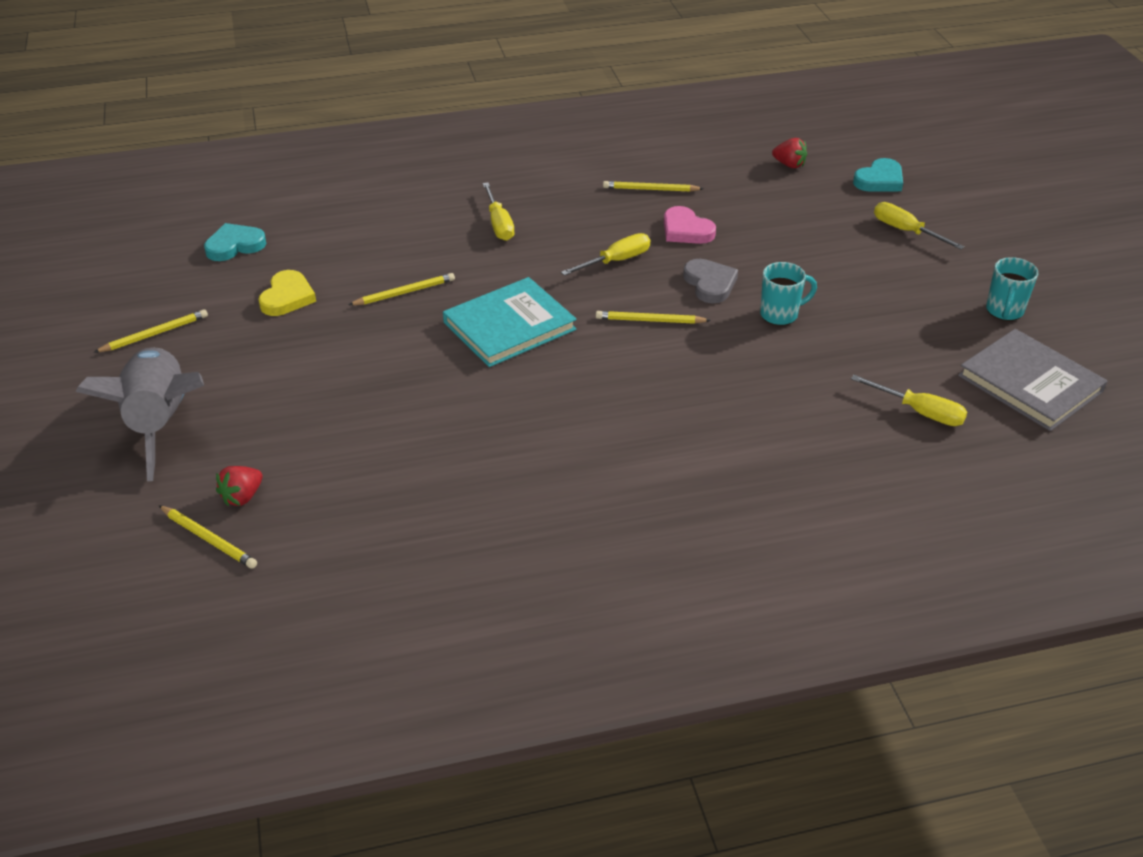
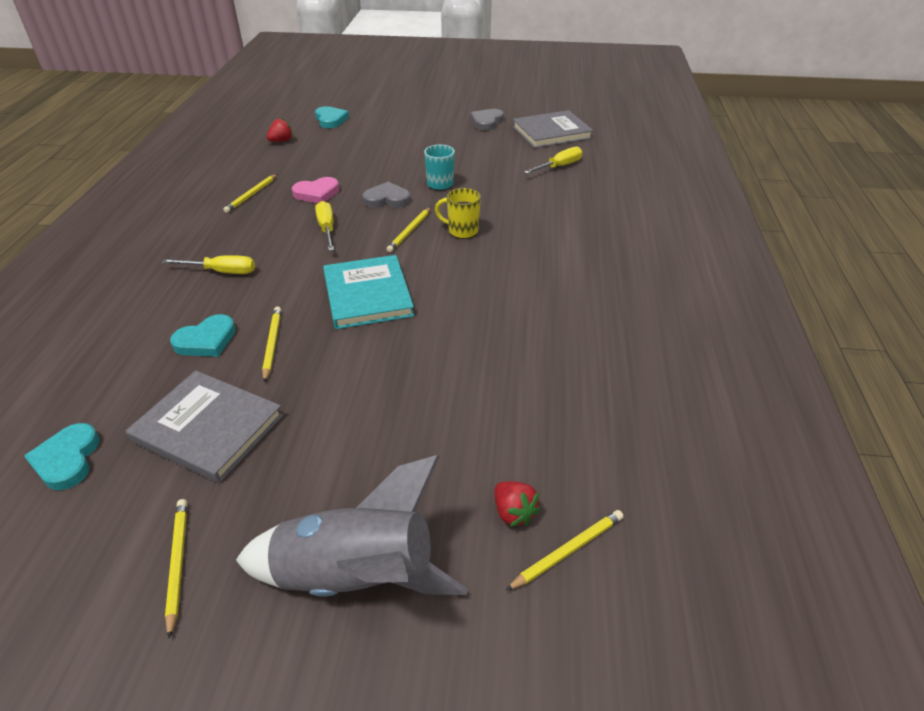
camera: 70 degrees left, 0 degrees up
(287, 297) = (208, 428): yellow heart -> grey book
(393, 254) = (206, 340): none -> turquoise heart
(677, 360) = (462, 231): none -> yellow mug
(906, 231) = (390, 126): yellow screwdriver -> none
(1004, 311) = (486, 122): turquoise mug -> grey heart

